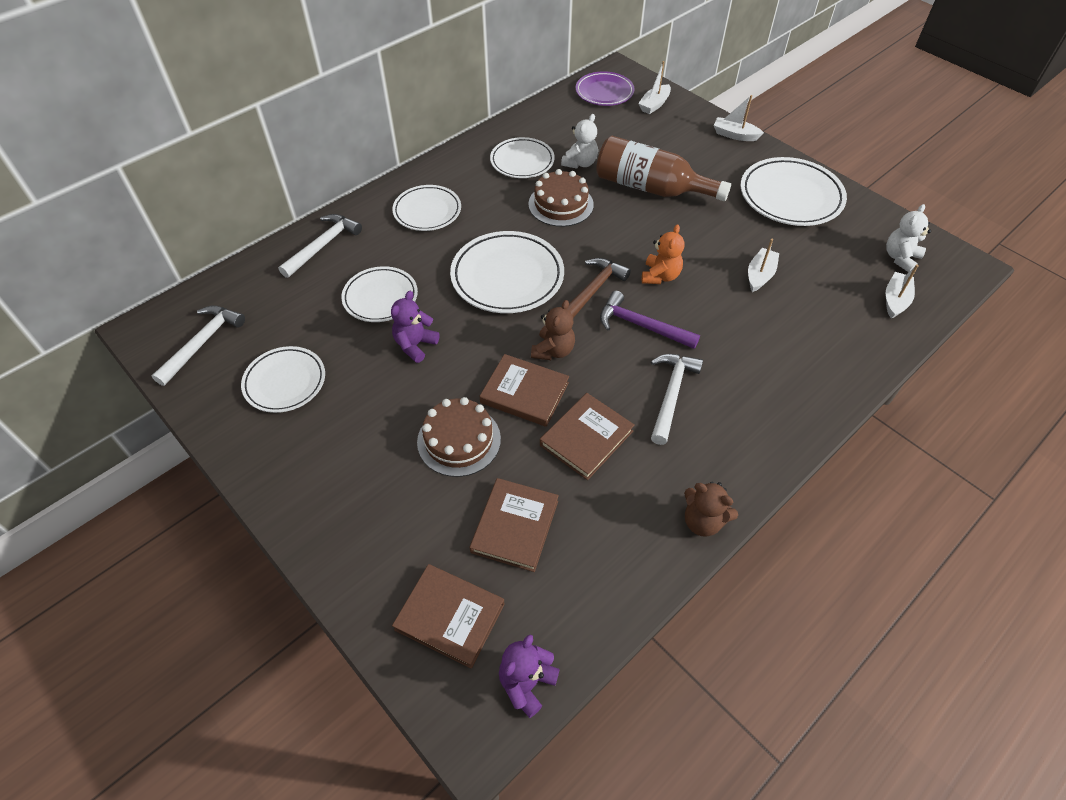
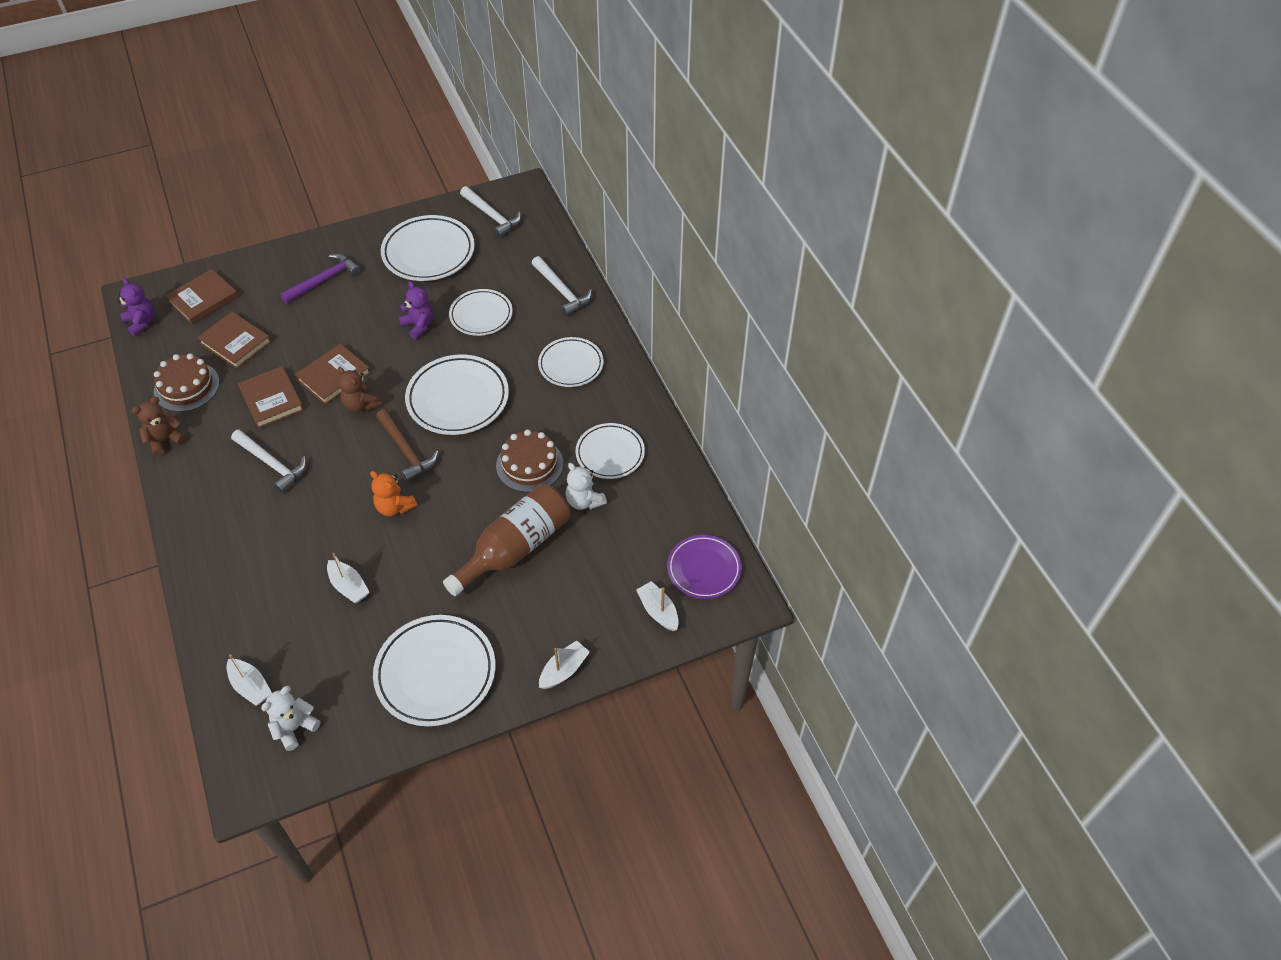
camera: 110 degrees right, 0 degrees up
(285, 382) = (428, 252): white plate -> white plate, size x1.54
(459, 440) = (319, 331): brown cake -> brown cake (186, 387)
(641, 326) = (349, 471): purple hammer -> purple hammer (324, 280)
(900, 258) = (295, 727): white teddy bear -> white teddy bear turned 105 degrees counterclockwise

